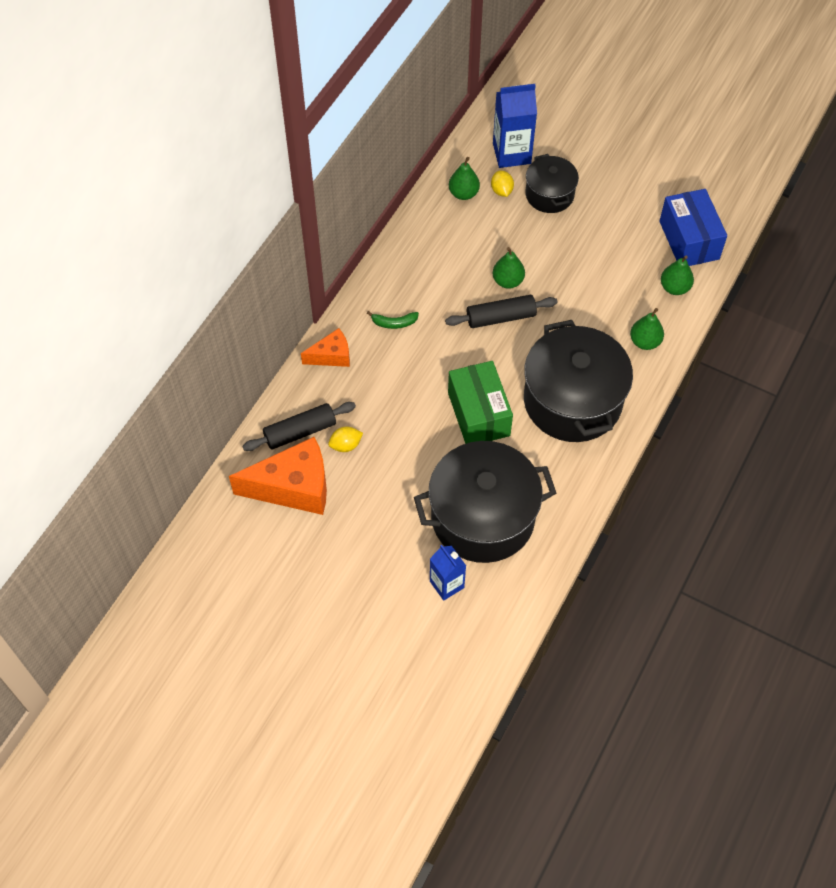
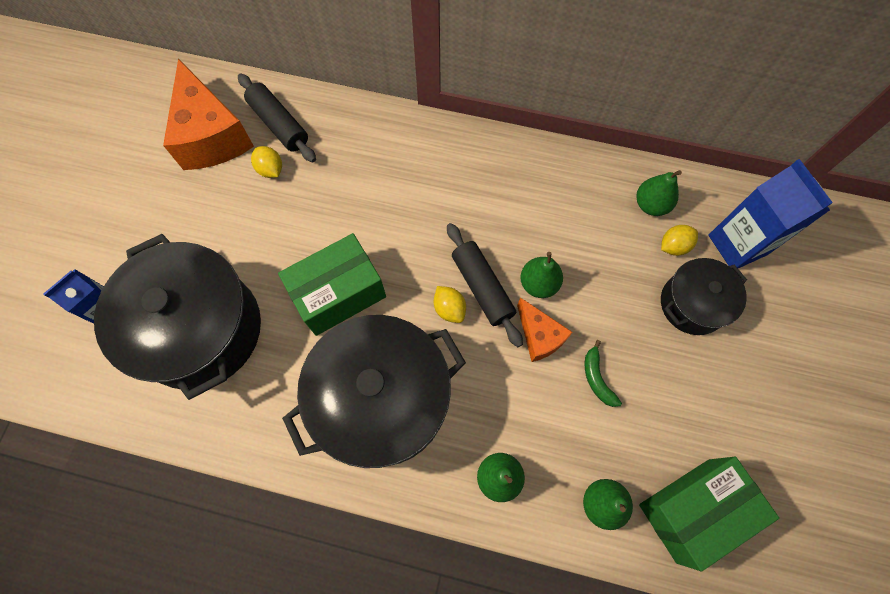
camera: 75 degrees right, 10 degrees up
(331, 356) = (380, 128): orange cheese -> orange cheese (539, 336)
(394, 323) = (440, 177): green banana -> green banana (597, 378)
(512, 342) = (449, 309): none -> yellow lemon
(689, 240) = (692, 509): blue box -> green box

